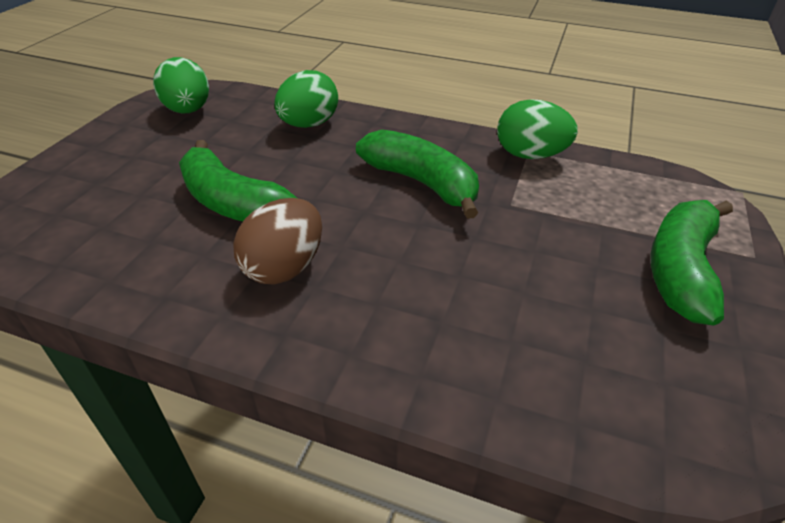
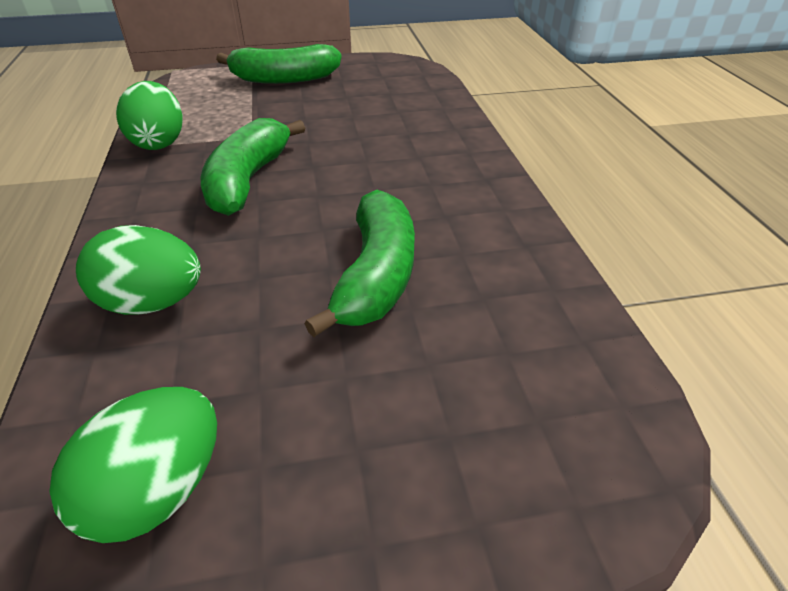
camera: 120 degrees left, 0 degrees up
(284, 267) = (429, 203): brown egg -> none

